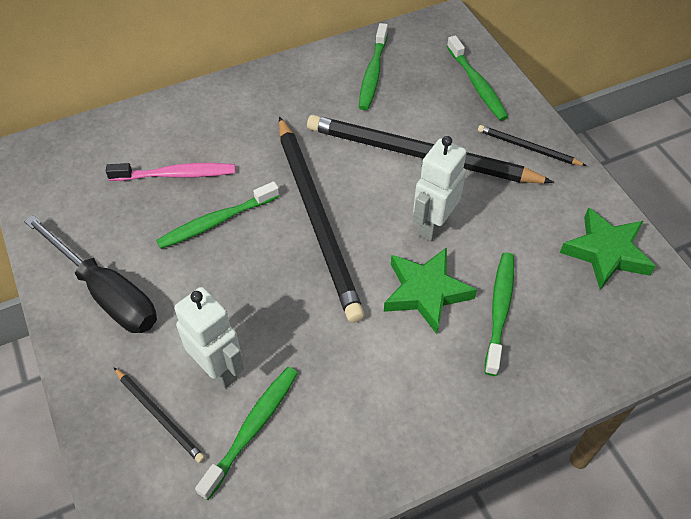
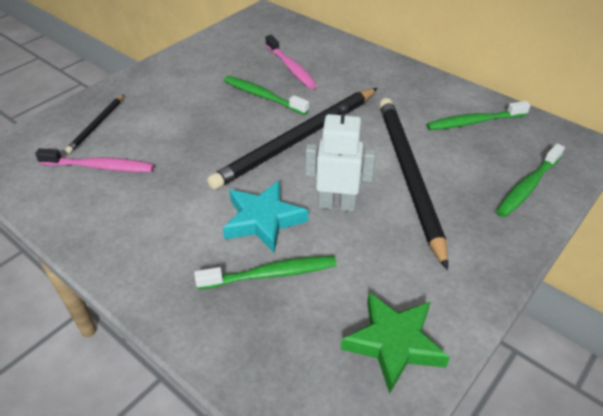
camera: 65 degrees right, 10 degrees down
(106, 293) = (179, 75): black screwdriver -> none
(219, 369) = (142, 137): white robot -> none
(252, 428) = (100, 166): green toothbrush -> pink toothbrush
(426, 292) = (263, 220): green star -> turquoise star
(528, 148) = (482, 243): black pencil -> none

